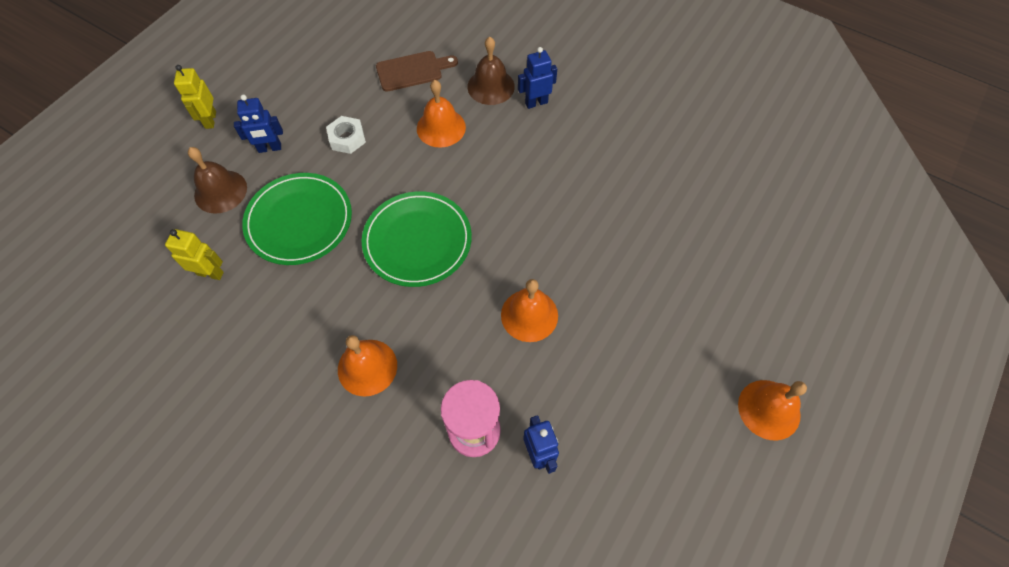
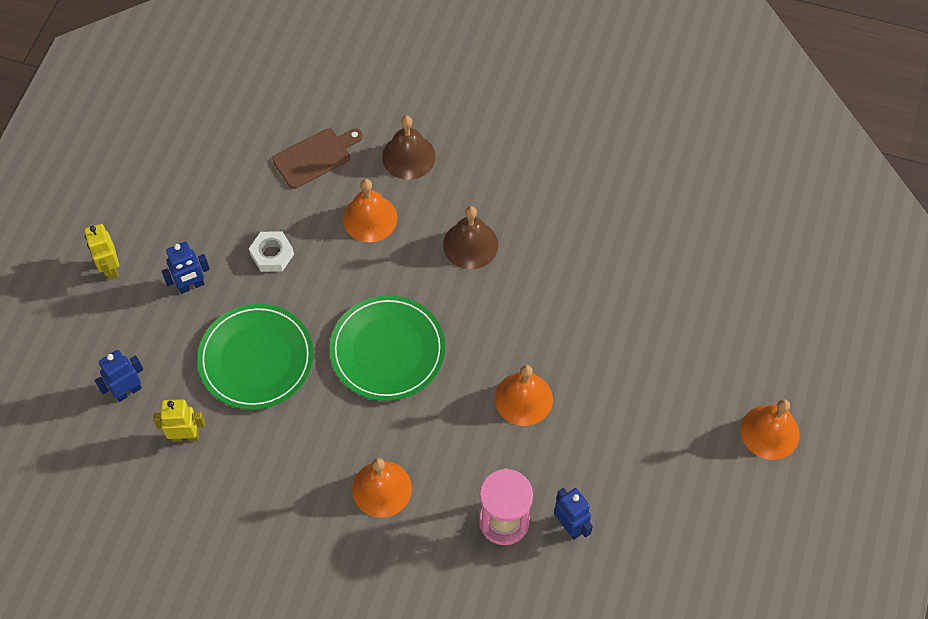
camera: 15 degrees left, 0 degrees up
(220, 191) = (158, 347): brown bell -> brown bell (470, 244)
(536, 102) = (464, 165): blue robot -> blue robot (128, 391)

